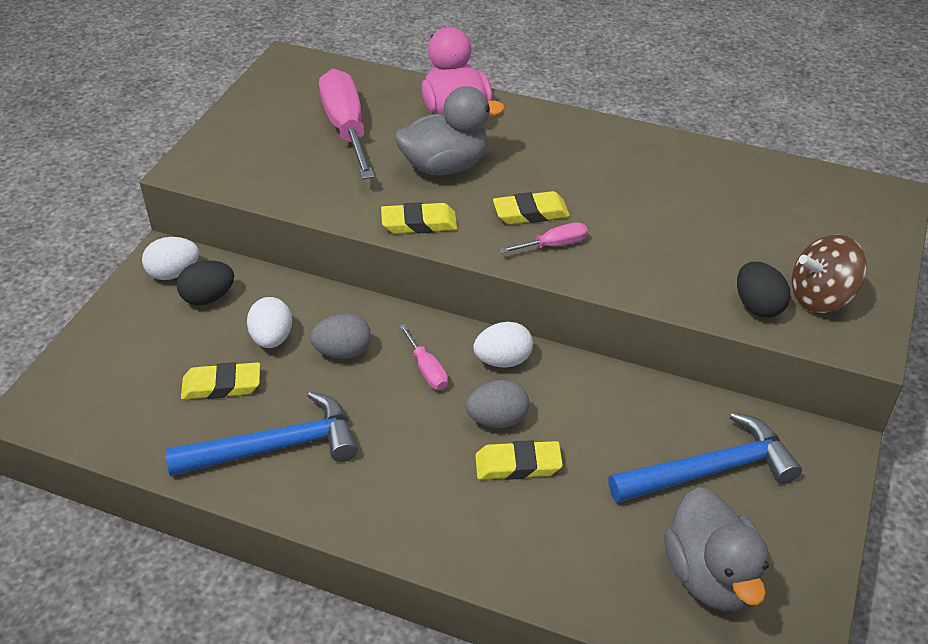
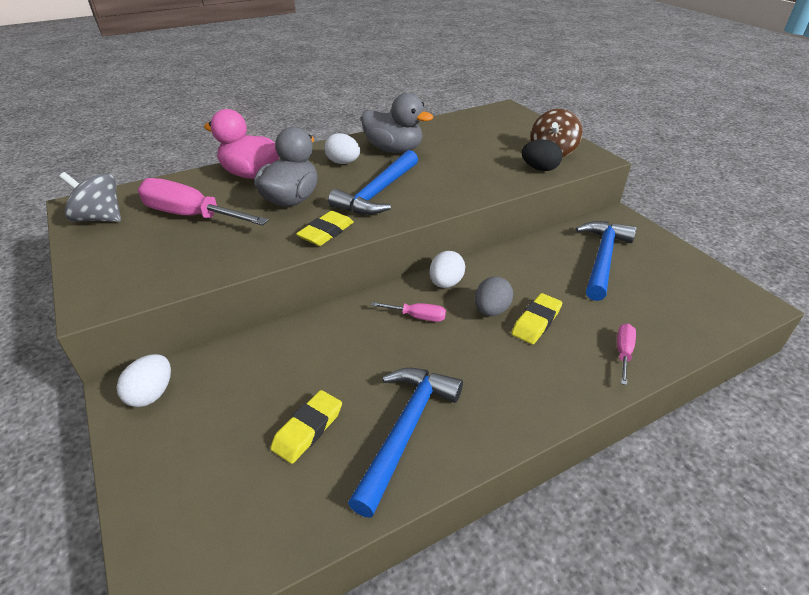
camera: 50 degrees left, 5 degrees down
(208, 297) = (207, 387): black egg -> none
(272, 338) = (297, 374): white egg -> white egg (343, 162)
(284, 86) = (100, 218): none -> grey spinning top
(343, 352) = (355, 345): grey egg -> none
(531, 213) = (378, 193): yellow eraser -> blue hammer
(554, 245) = (415, 199): pink screwdriver -> pink screwdriver (623, 353)
(711, 576) = (678, 297): grey duck -> grey duck (394, 150)

